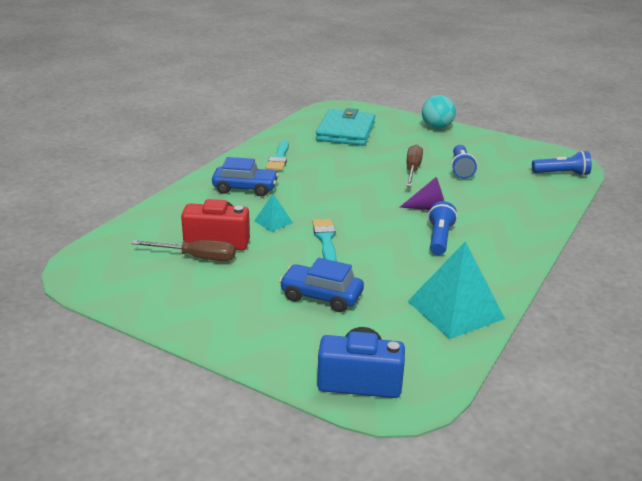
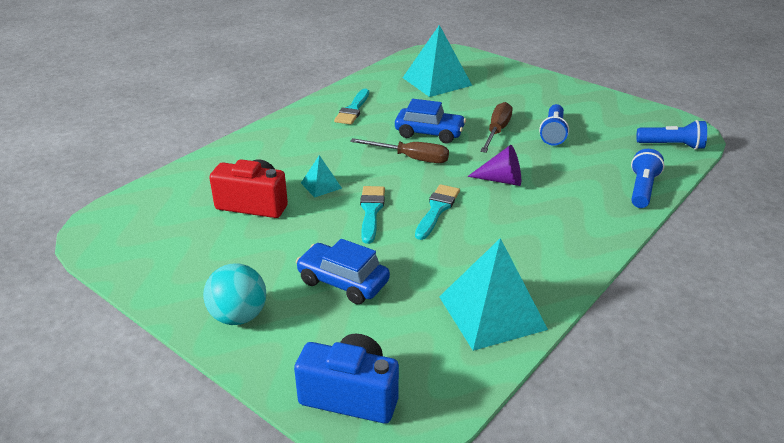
camera: 10 degrees right, 5 degrees up
(197, 257) = (224, 223): brown screwdriver -> brown screwdriver (411, 158)
(245, 188) = (304, 143): blue car -> blue car (429, 133)
(346, 132) = (436, 81): turquoise wallet -> turquoise pyramid
(382, 235) = (437, 210): none -> turquoise brush
(436, 127) = (540, 81): turquoise ball -> turquoise ball (238, 316)
(439, 238) = (501, 219): blue flashlight -> blue flashlight (642, 189)

